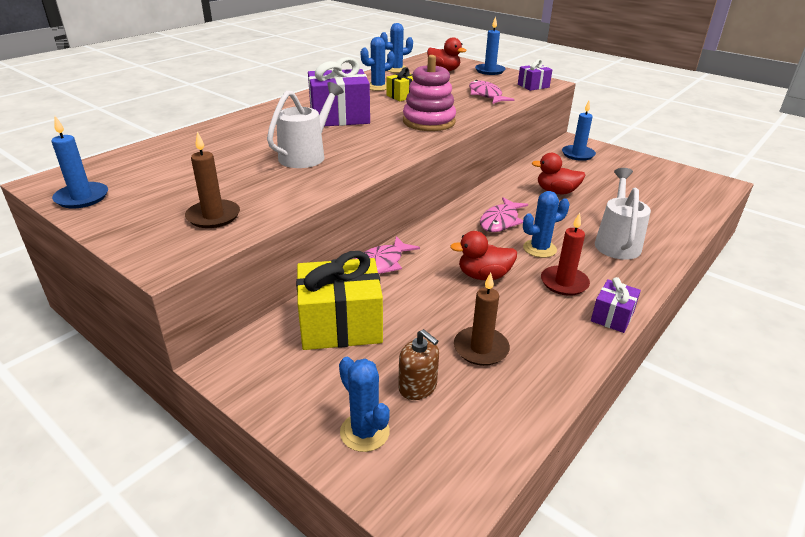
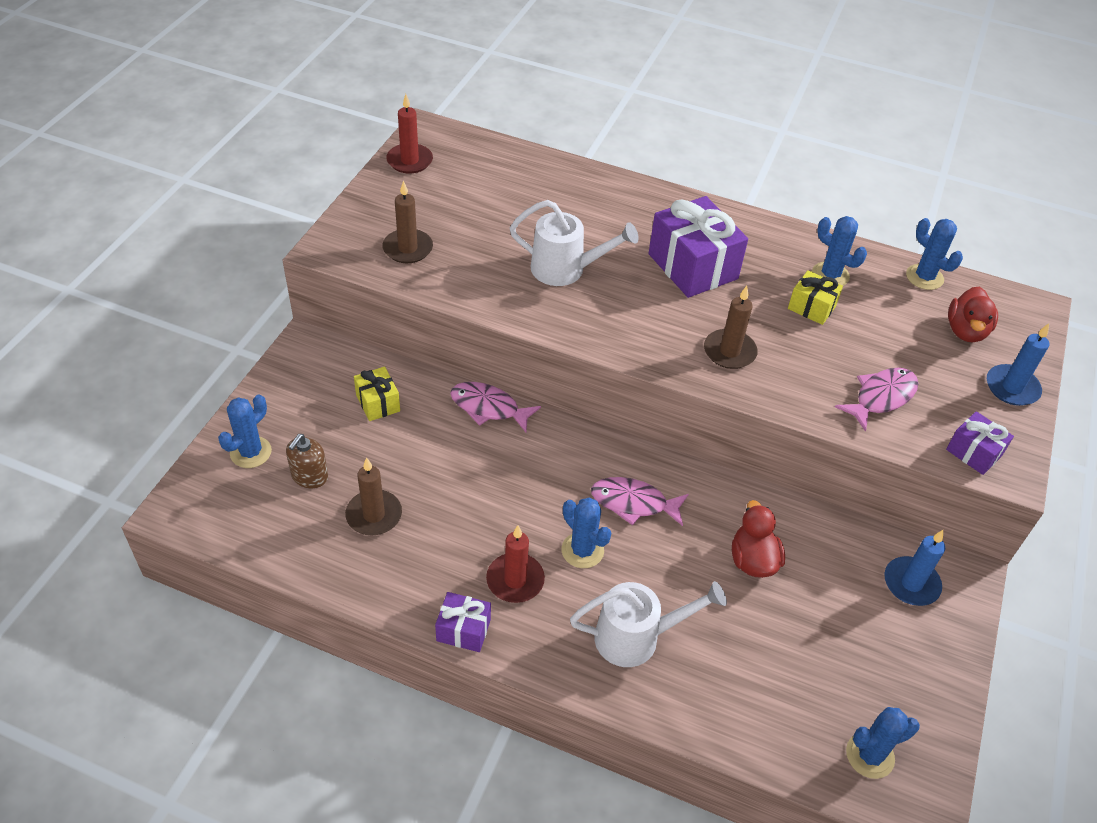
camera: 70 degrees right, 15 degrees up
(82, 198) = (409, 161): blue candle -> red candle
(340, 325) = (378, 403): yellow gift -> yellow gift, size x0.52
(429, 121) = (729, 351): pink stacking toy -> brown candle
(483, 276) = (500, 501): red duck -> none
(692, 189) = (870, 755): none -> blue cactus

